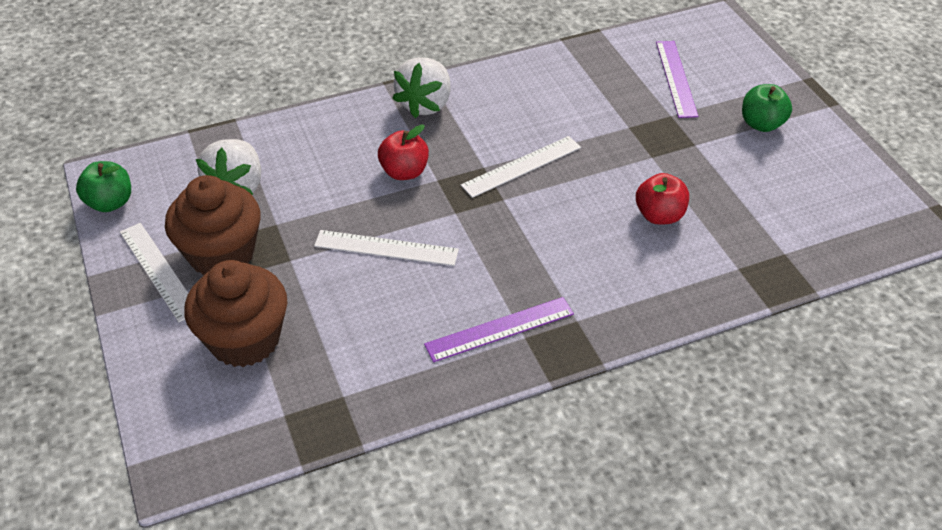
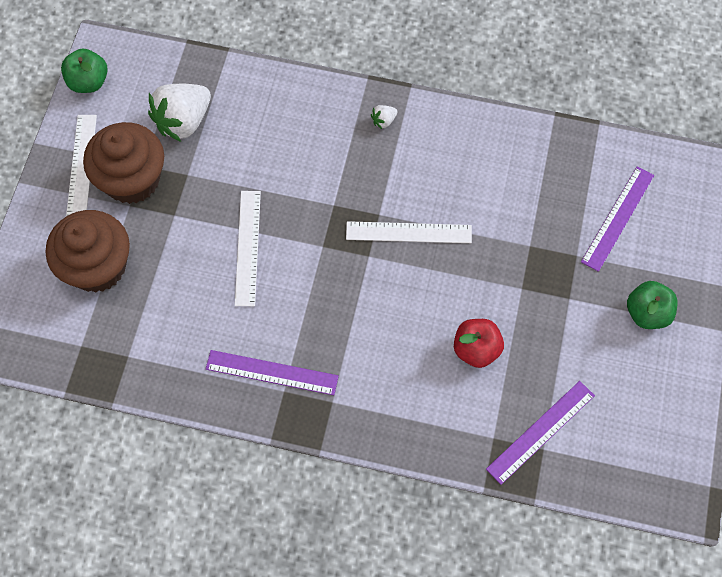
camera: 35 degrees right, 20 degrees up
(386, 248) = (247, 247): white ruler -> white ruler turned 45 degrees clockwise
(404, 172) = (315, 182): red apple -> none
(425, 104) = (384, 121): white strawberry -> white strawberry, size x0.42
(769, 242) = (540, 432): none -> purple ruler

